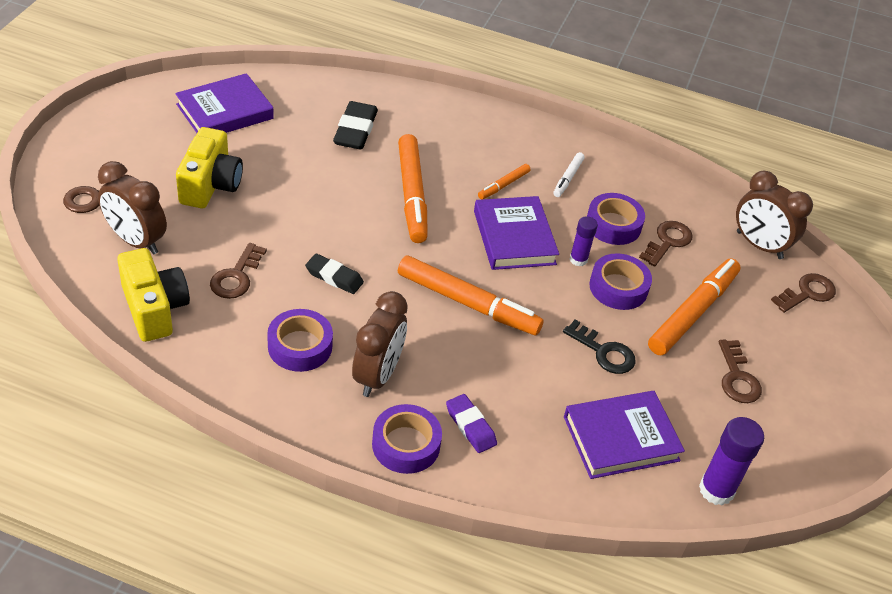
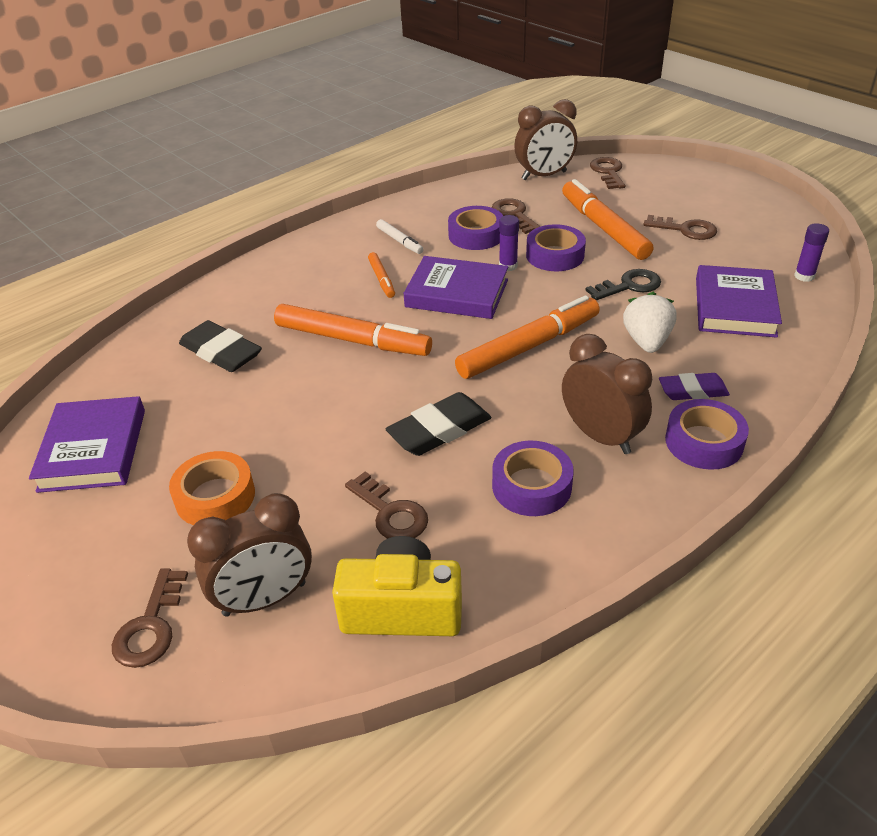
camera: 55 degrees left, 5 degrees down
(210, 185) = (215, 496): yellow camera -> orange tape
(334, 277) = (439, 430): black eraser -> black eraser, size x1.50
(523, 381) = (646, 341): none -> white strawberry
(716, 490) = (804, 276): purple glue stick -> purple glue stick, size x0.61

